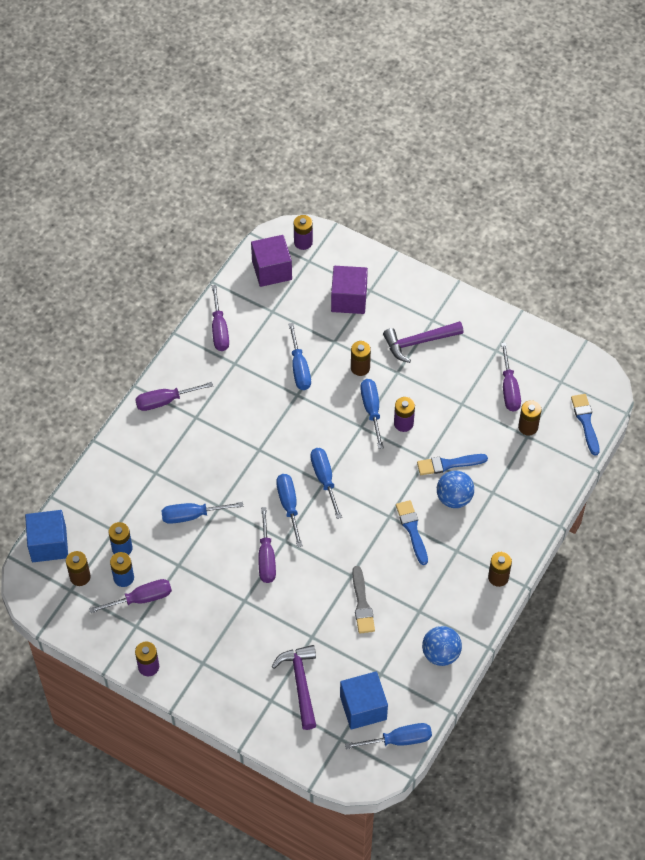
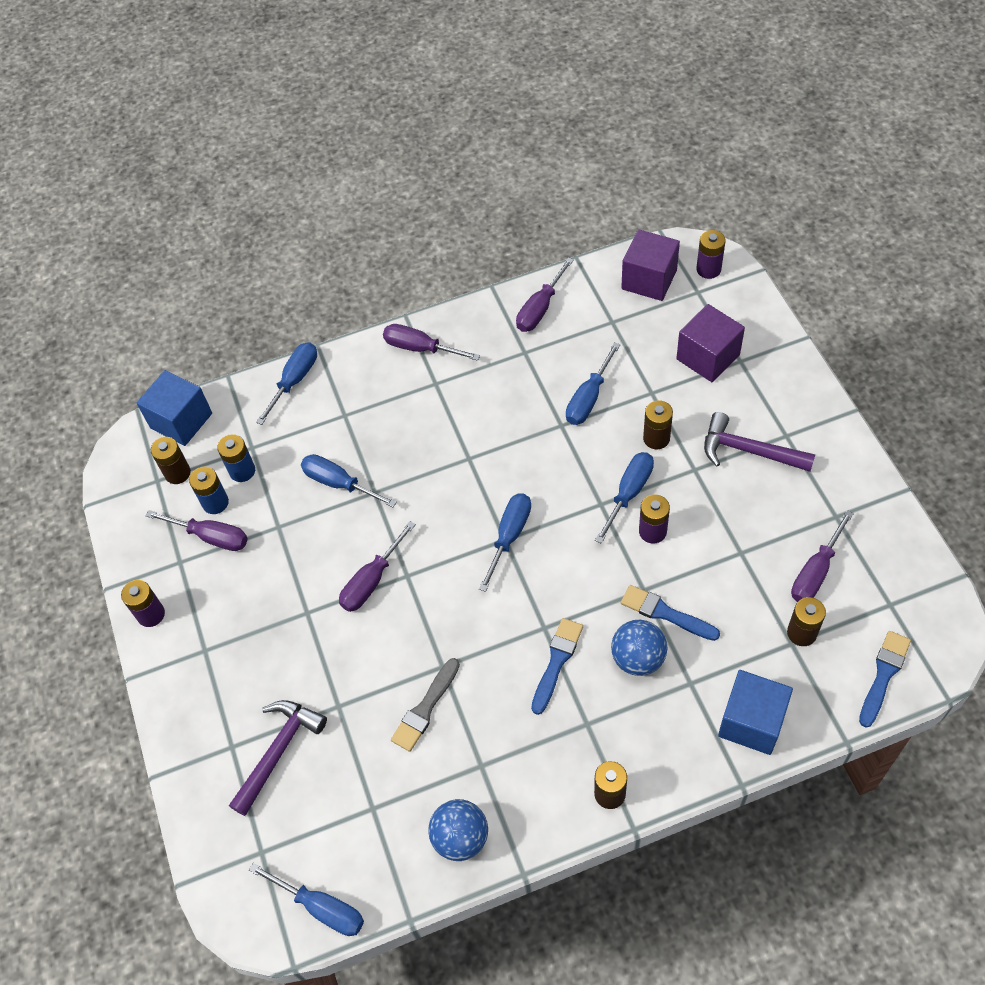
camera: 45 degrees right, 0 degrees up
(289, 506) = (445, 540): blue screwdriver -> blue screwdriver (294, 380)
(363, 708) = (318, 834): blue cube -> blue cube (751, 722)

